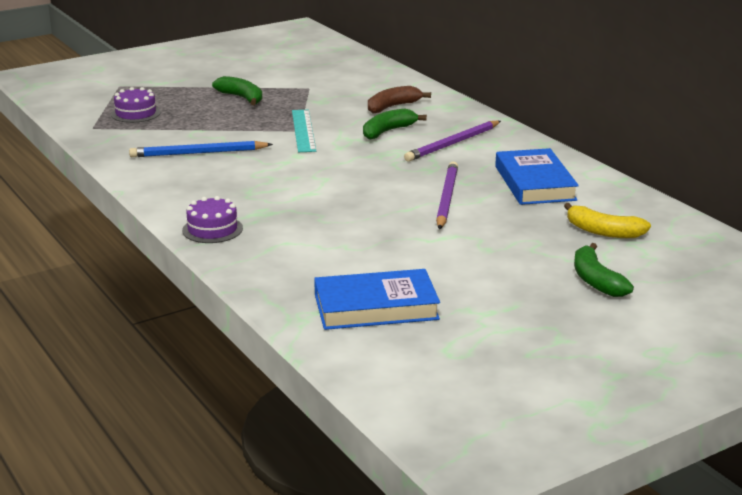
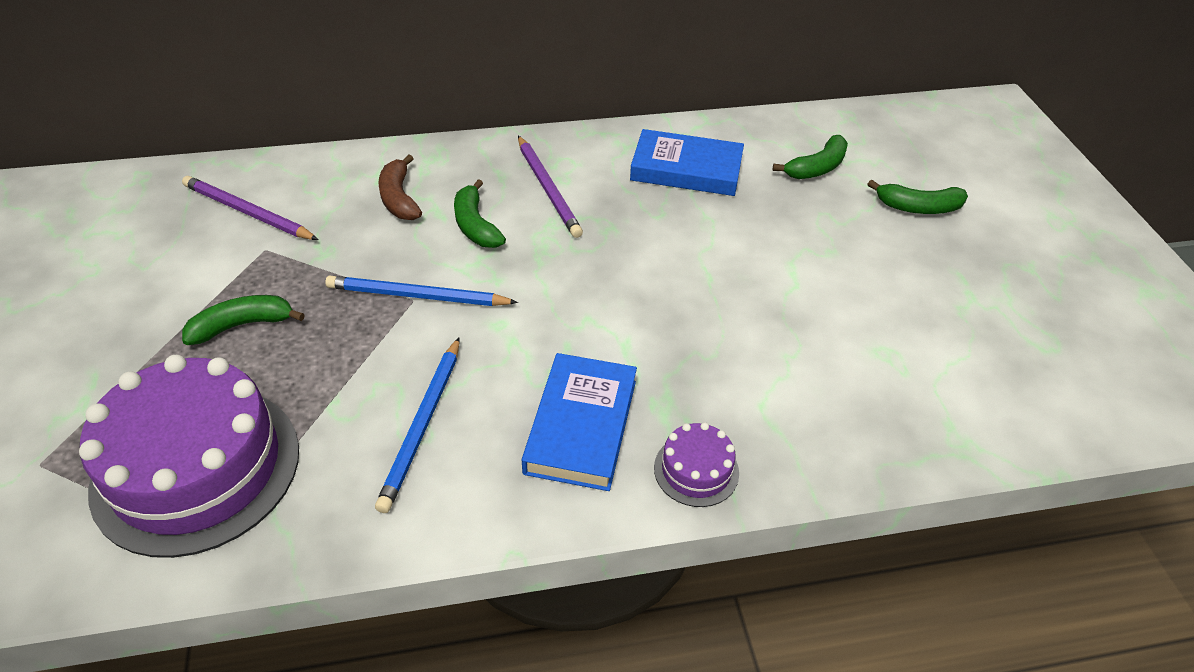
camera: 70 degrees left, 20 degrees up
(135, 113) = (196, 468): purple cake -> purple cake, size x2.30
(303, 130) = (417, 296): turquoise ruler -> blue pencil
(376, 307) = (947, 373): blue book -> blue book (581, 426)
(446, 198) = (695, 240): purple pencil -> purple pencil (247, 212)
(603, 231) = (817, 168): yellow banana -> green banana

